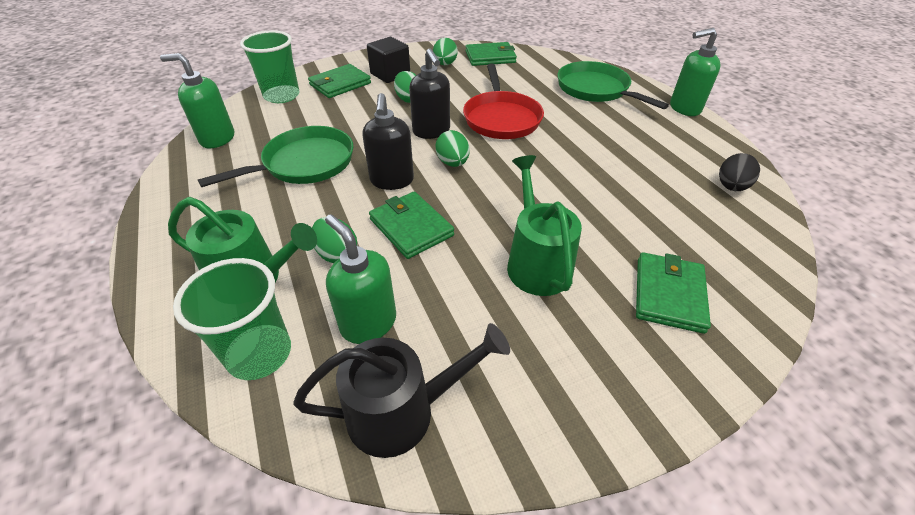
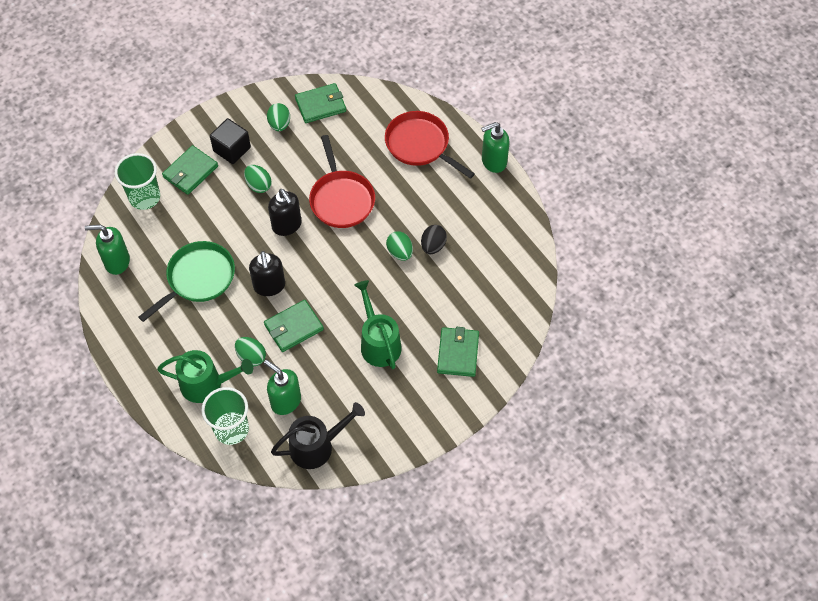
camera: 10 degrees left, 15 degrees up
(411, 227) = (293, 327): green wallet -> green wallet turned 75 degrees counterclockwise
(453, 163) = (310, 260): green egg -> green egg (400, 252)
(595, 89) = (420, 145): green pan -> red pan
(731, 187) = (513, 253): black egg -> black egg (433, 246)

